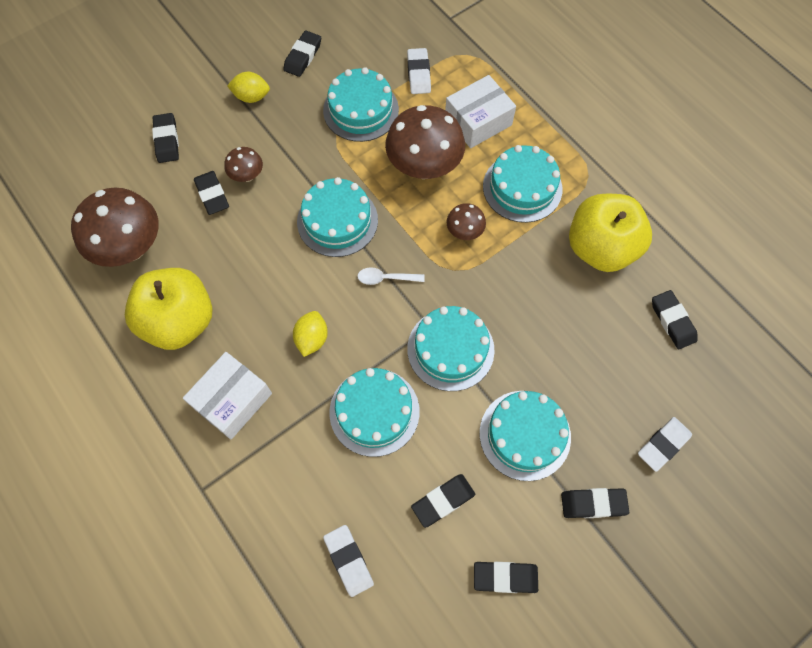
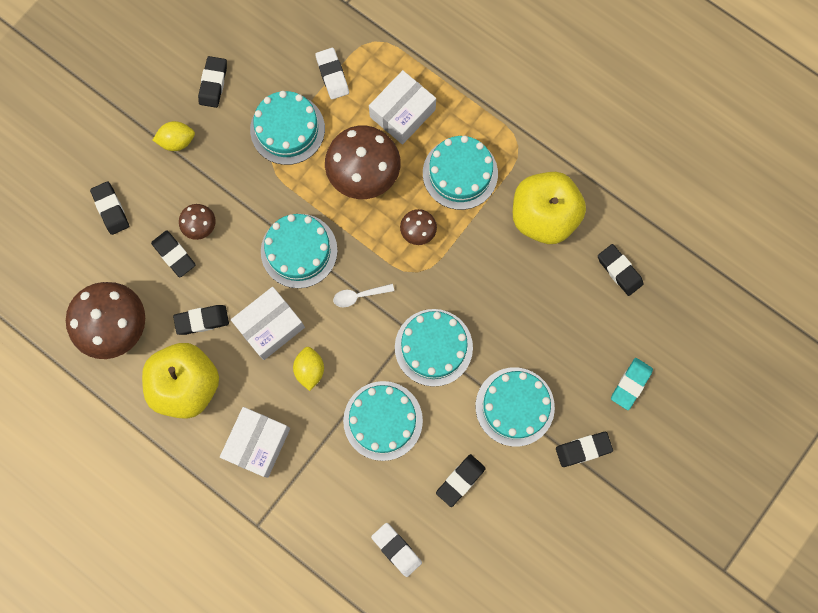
camera: 15 degrees left, 10 degrees up
(285, 285) = (270, 326): none -> white box
(505, 577) = (525, 528): black eraser -> black eraser (202, 320)
(663, 445) = (631, 384): white eraser -> turquoise eraser

